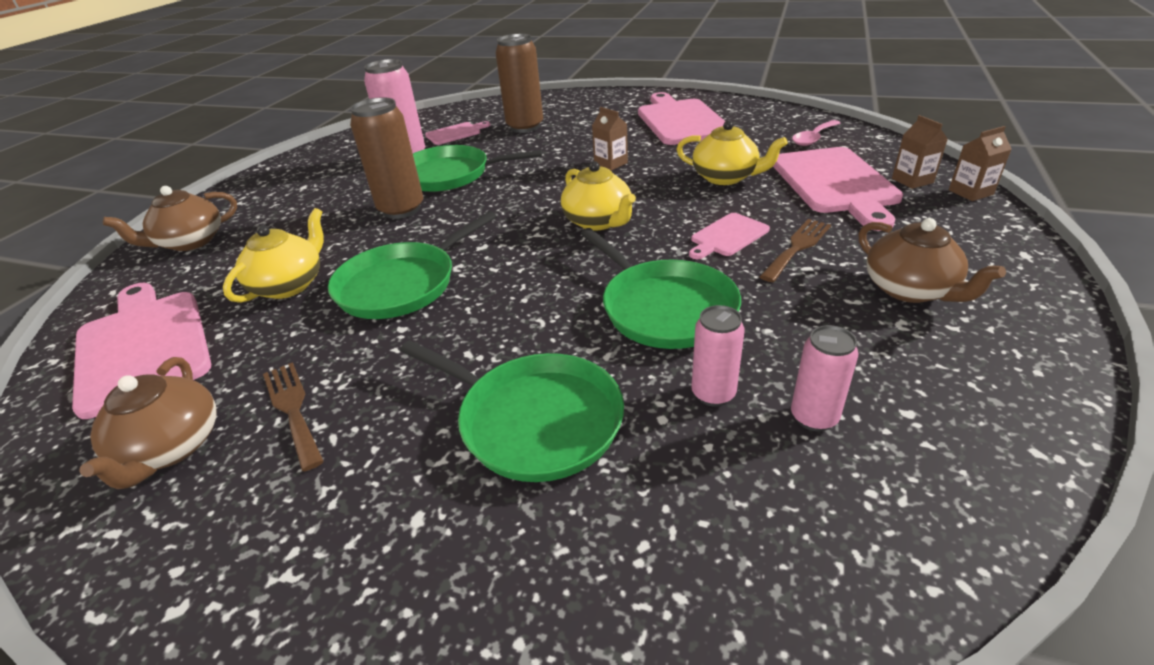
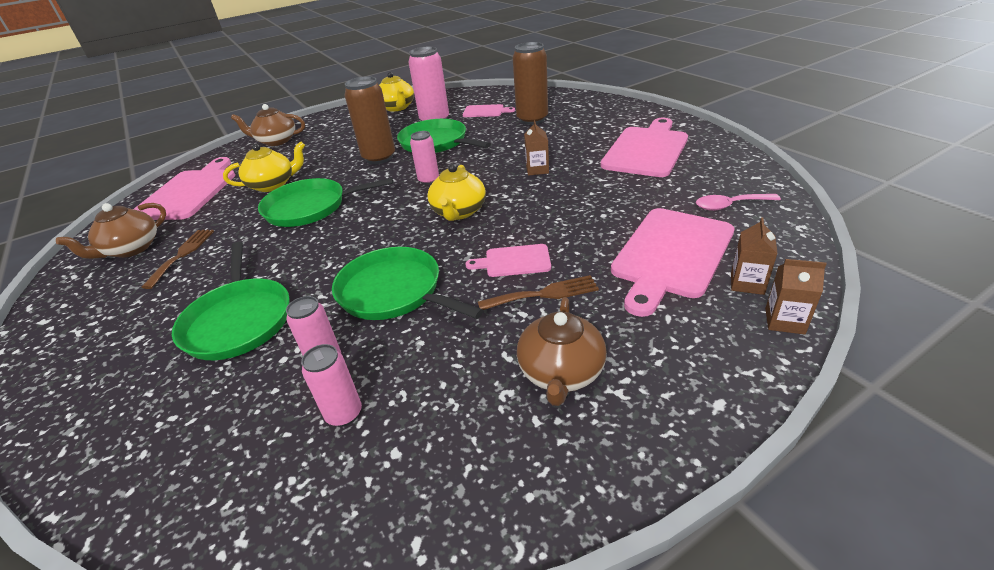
camera: 40 degrees right, 0 degrees up
(509, 208) = (428, 180): none -> pink can
(664, 308) = (394, 292): green pan -> green pan turned 120 degrees clockwise
(726, 177) = (595, 213): yellow teapot -> yellow teapot (397, 107)

